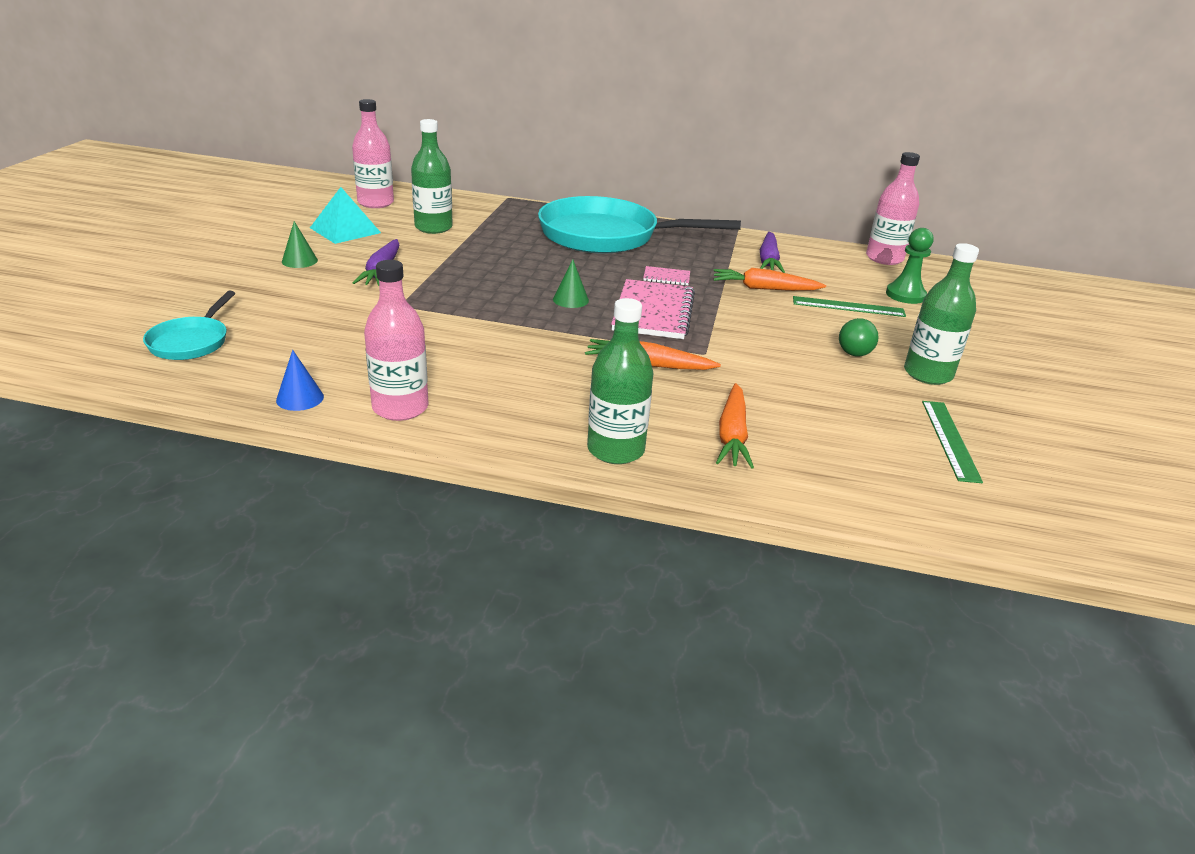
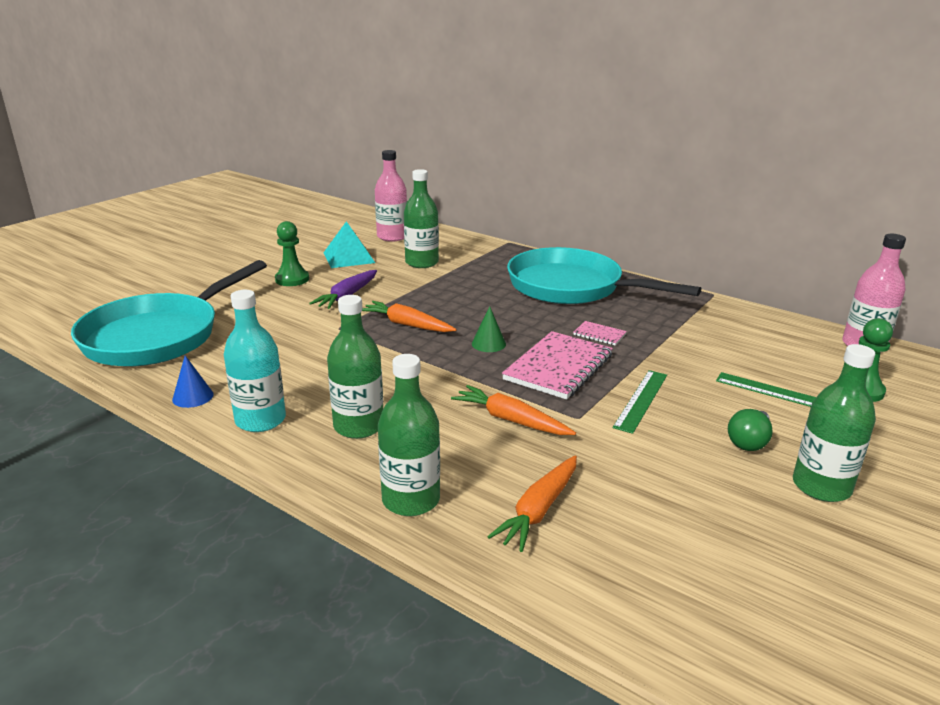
camera: 25 degrees right, 5 degrees down
(191, 342) = (158, 336): turquoise pan -> turquoise pan, size x2.11
(299, 261) = (292, 279): green cone -> green pawn
(400, 408) = (260, 420): pink bottle -> turquoise bottle
(509, 395) = (358, 426): none -> green bottle
(764, 289) = (695, 360): orange carrot -> orange carrot (407, 325)
(768, 260) = (722, 331): purple carrot -> none
(949, 440) = (792, 571): green ruler -> green ruler (641, 400)

